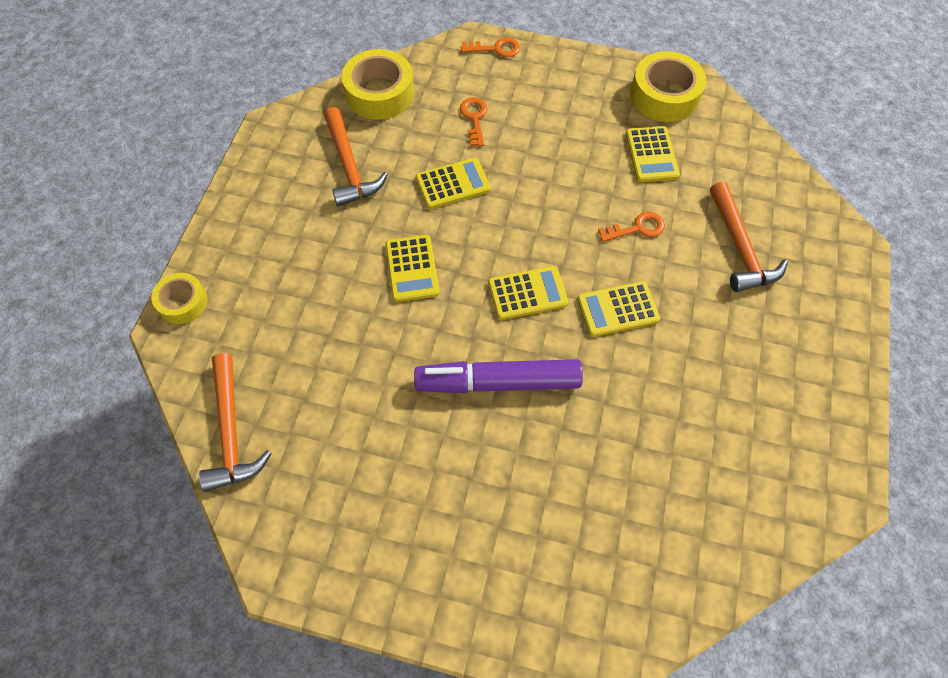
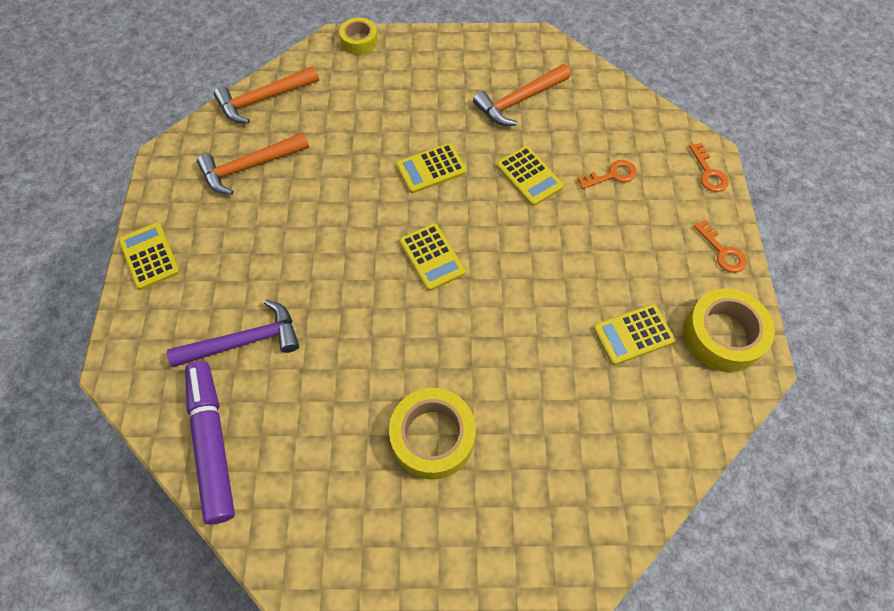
camera: 75 degrees right, 0 degrees up
(379, 93) = (608, 99): yellow tape -> yellow tape (433, 437)
(499, 382) = (339, 254): purple marker -> purple marker (212, 444)
(589, 503) = (244, 341): none -> purple hammer
(617, 309) = (436, 332): yellow calculator -> yellow calculator (150, 256)
(637, 228) = (534, 335): orange key -> orange key (722, 252)
(740, 247) = (545, 437): orange hammer -> orange hammer (250, 167)

